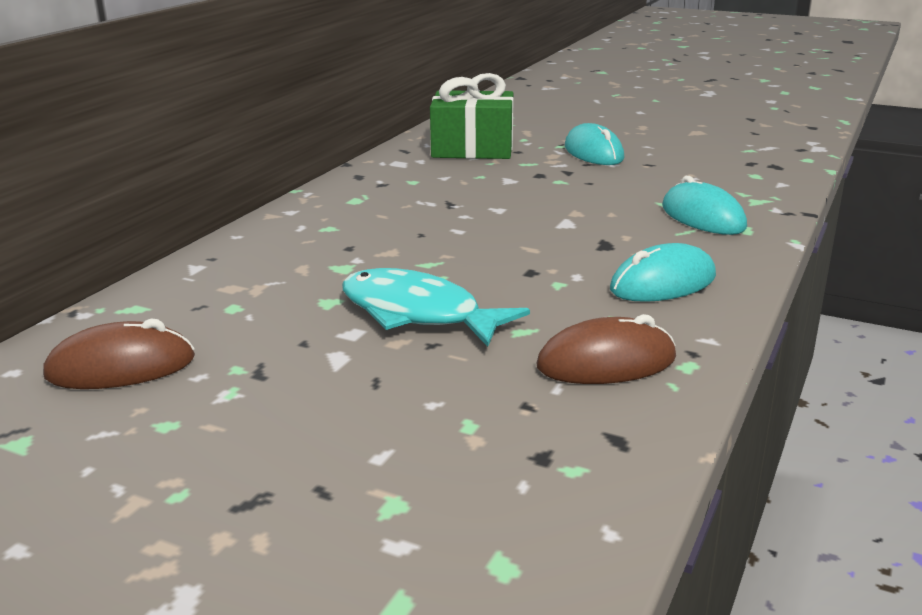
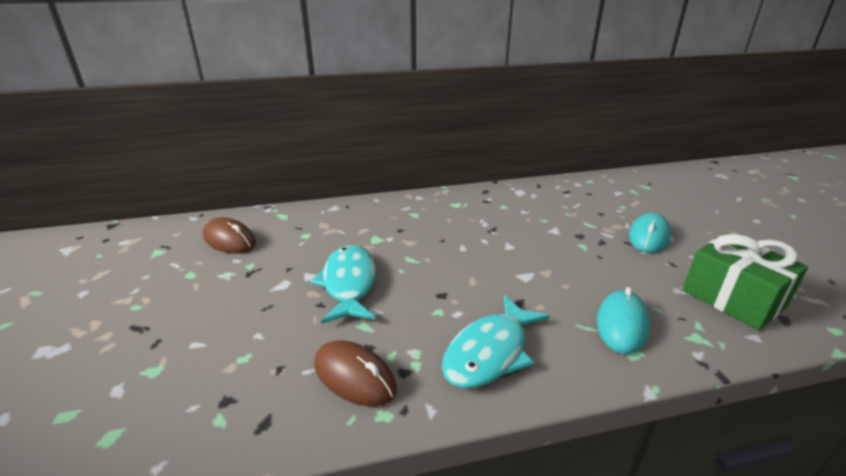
camera: 50 degrees right, 5 degrees up
(472, 149) = (576, 200): green gift -> green gift (733, 298)
(663, 283) = (490, 352): turquoise mouse -> turquoise fish

